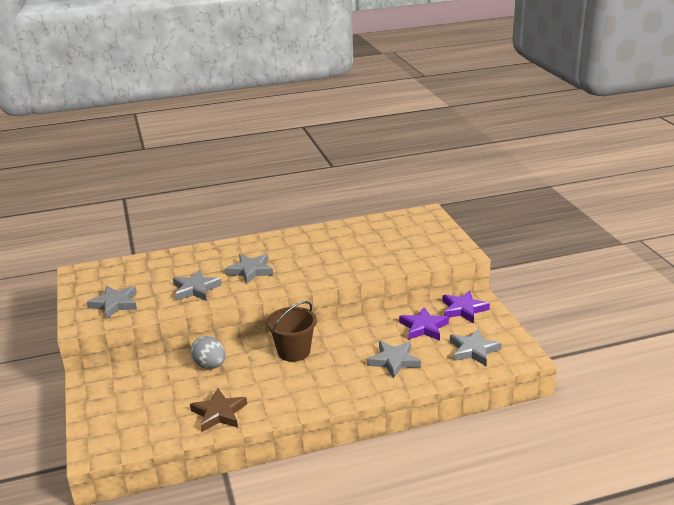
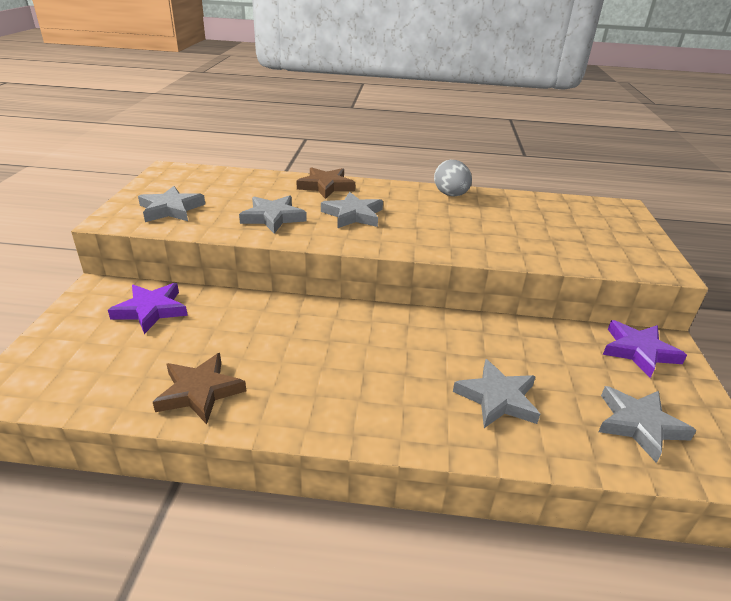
camera: 20 degrees right, 5 degrees up
(210, 365) = (242, 318): grey egg -> grey egg (451, 195)
(214, 253) = (326, 186): none -> brown star
(294, 351) = (359, 335): brown bucket -> none
(423, 327) = (565, 359): purple star -> purple star (151, 310)

